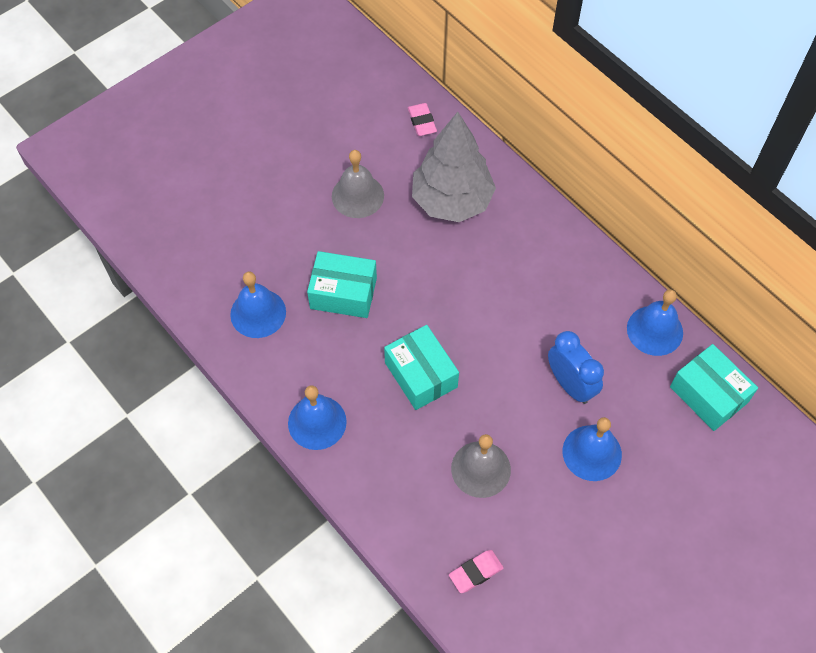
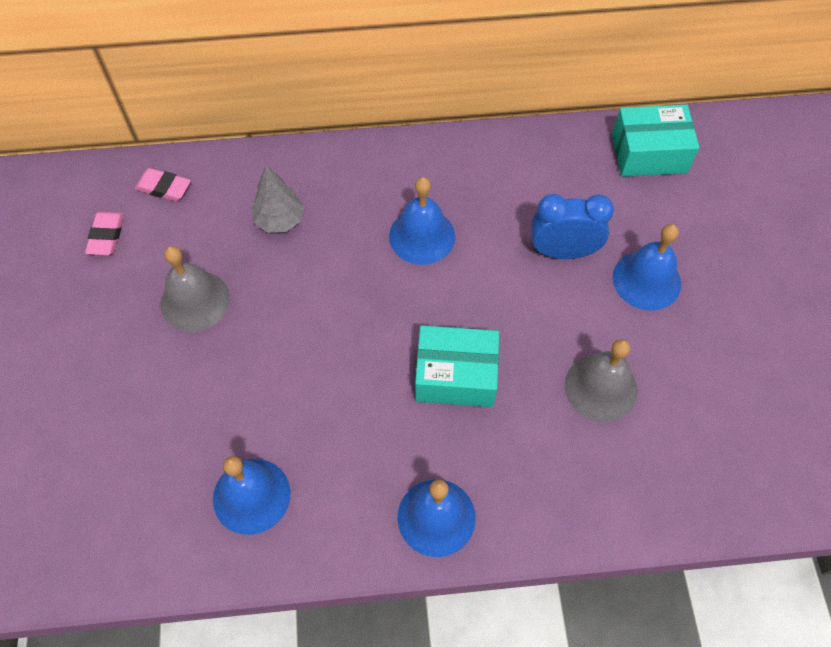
camera: 55 degrees left, 0 degrees up
(343, 293) = (300, 390): turquoise box -> none
(452, 201) = (280, 220): grey tree -> grey tree, size x0.50
(475, 572) = (712, 466): pink eraser -> pink eraser (106, 236)
(655, 330) = (555, 150): blue bell -> blue bell (422, 236)

